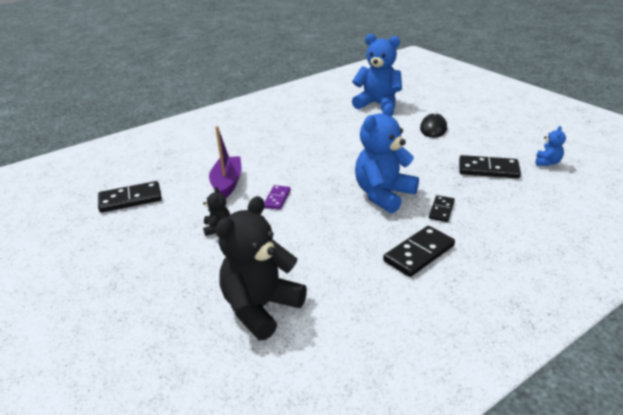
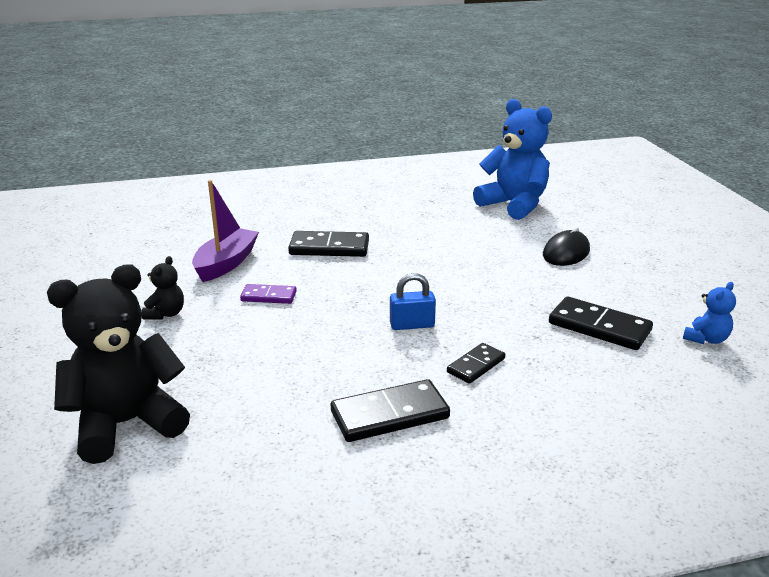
camera: 20 degrees right, 5 degrees down
(130, 199) = (102, 256): black domino -> black domino (329, 248)
(277, 199) = (269, 296): purple domino -> purple domino turned 60 degrees clockwise
(383, 195) = (412, 325): blue teddy bear -> blue padlock

